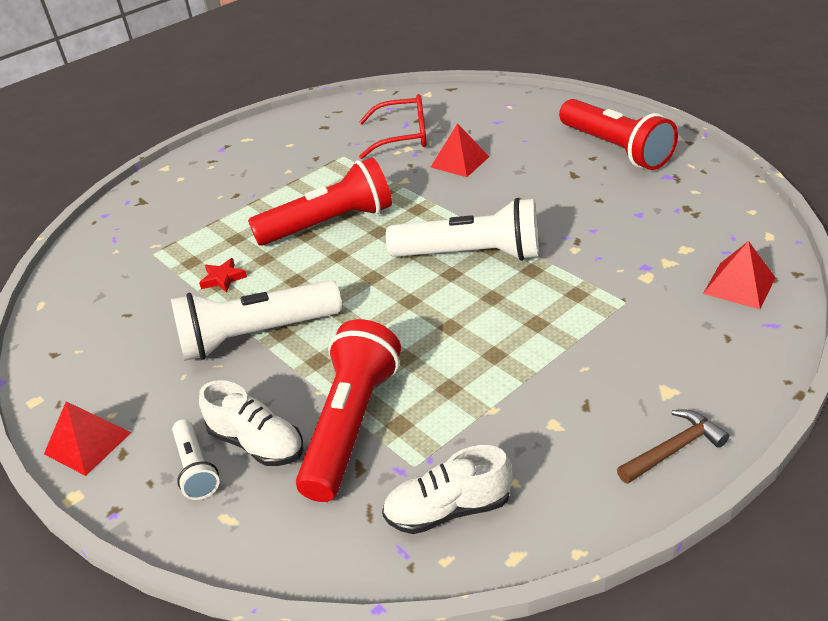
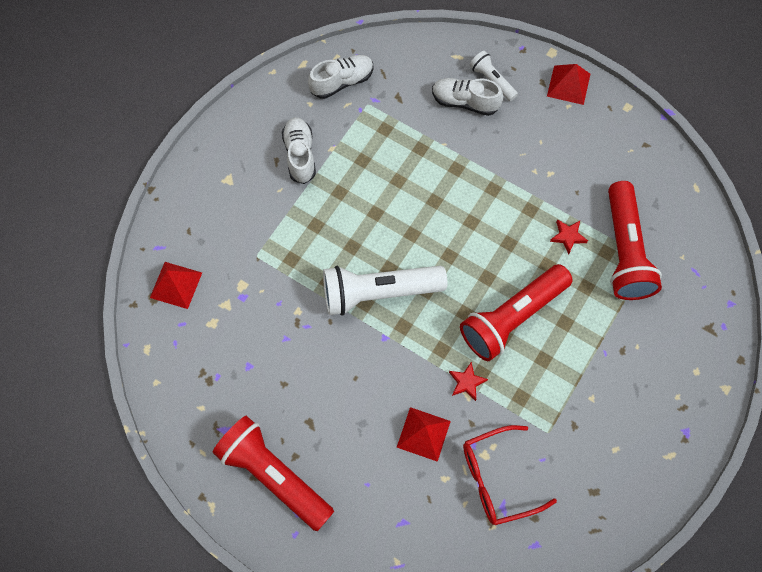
camera: 160 degrees right, 30 degrees up
(256, 335) = (509, 183): white flashlight -> none
(351, 424) = (414, 124): red flashlight -> red flashlight (624, 250)
(402, 187) = (466, 382): none -> red star
(545, 407) = (300, 155): none -> white shoe
(673, 449) = (225, 138): brown hammer -> none

